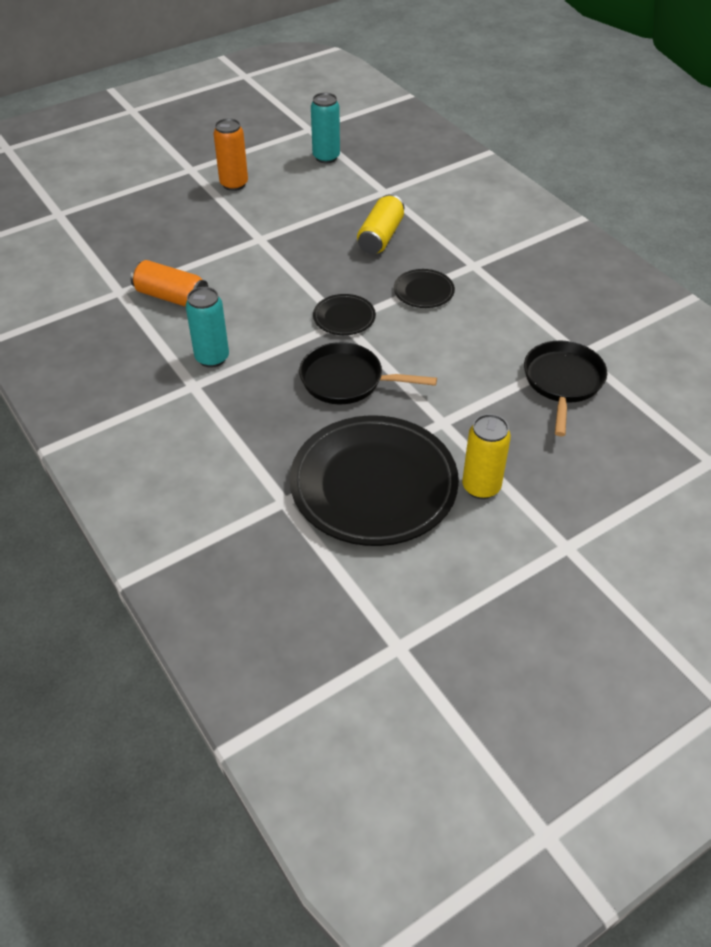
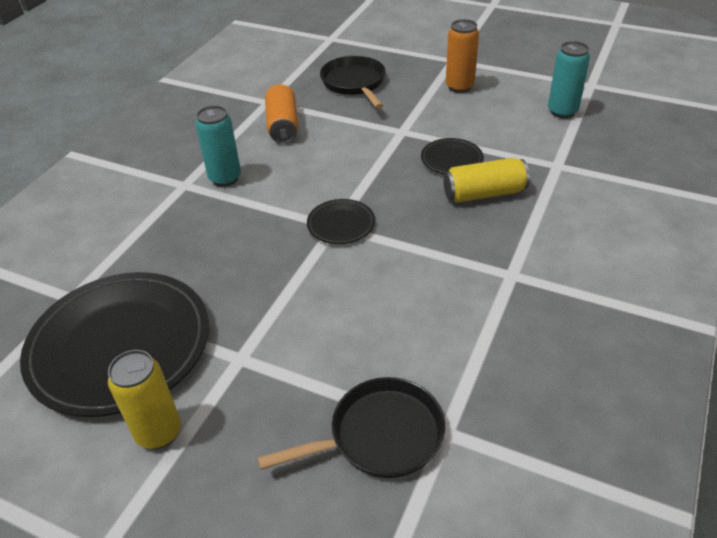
camera: 60 degrees right, 5 degrees down
(347, 380) = (254, 265): black pan -> black pan (354, 83)
(423, 291) = (430, 258): black plate -> black plate (451, 160)

